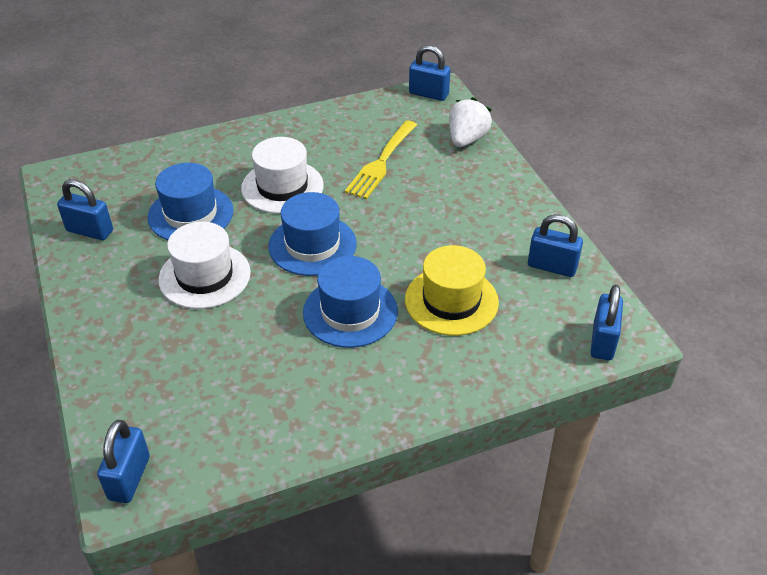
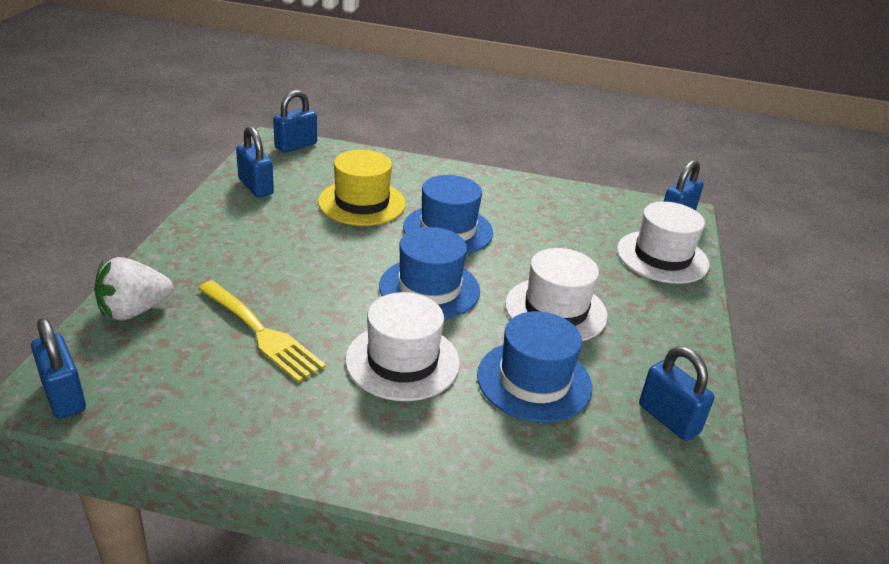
camera: 150 degrees left, 10 degrees down
(130, 394) = (662, 257): none -> white hat
(381, 162) = (262, 333): yellow fork -> yellow fork turned 75 degrees clockwise

